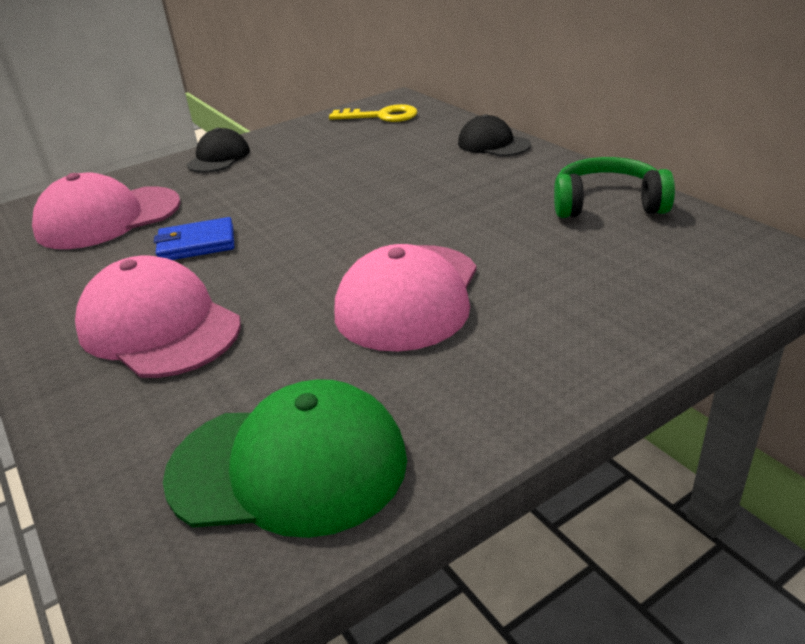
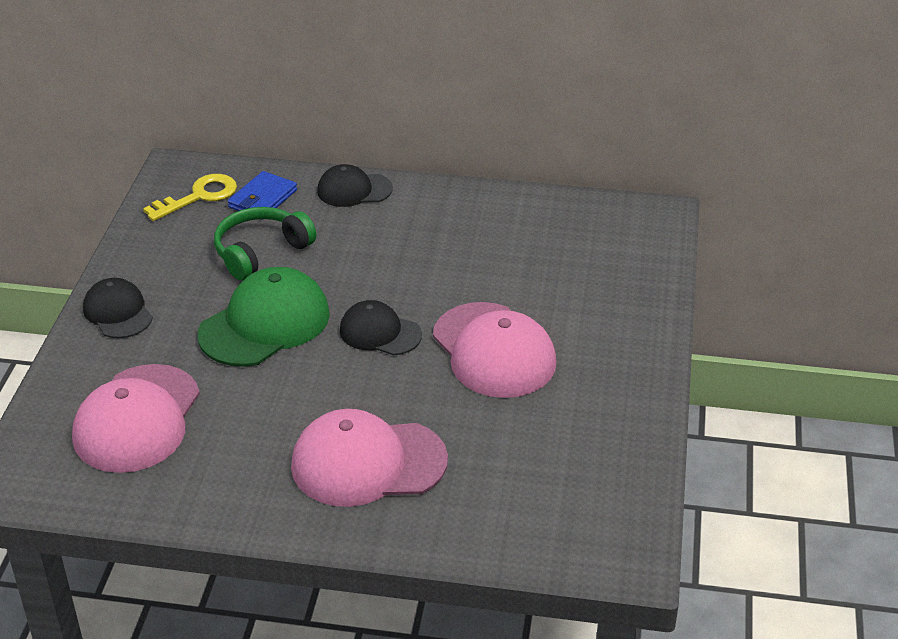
camera: 50 degrees left, 5 degrees up
(196, 244) = (270, 396): blue wallet -> blue wallet (263, 199)
(289, 466) = (584, 476): green cap -> green cap (265, 324)
(344, 239) = (380, 332): none -> black cap
(607, 204) = (515, 215): green headphones -> green headphones (260, 252)

